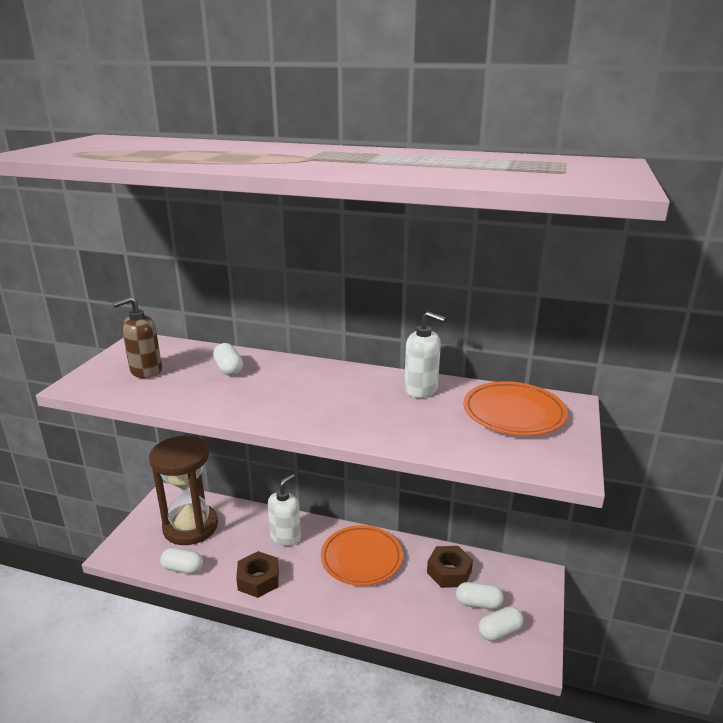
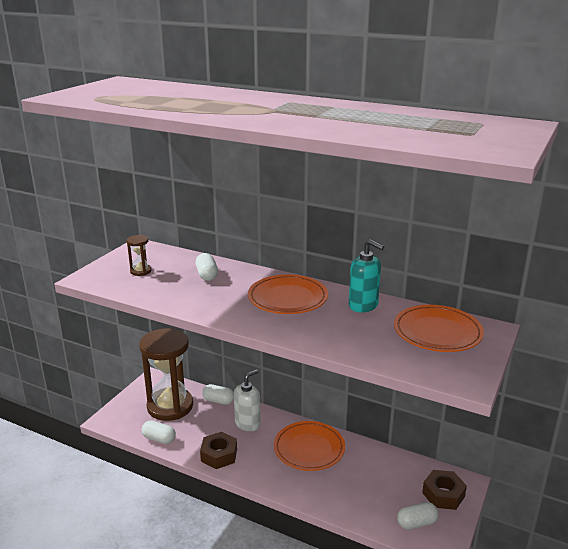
camera: 10 degrees right, 0 degrees up
(146, 371) = (140, 271): brown soap dispenser -> brown hourglass
(332, 388) = (287, 298): none -> orange plate
(421, 389) = (363, 305): white soap dispenser -> turquoise soap dispenser
(449, 572) = (383, 469): brown nut -> brown nut (443, 494)
(478, 603) = (403, 498): white capsule -> white capsule (218, 401)

